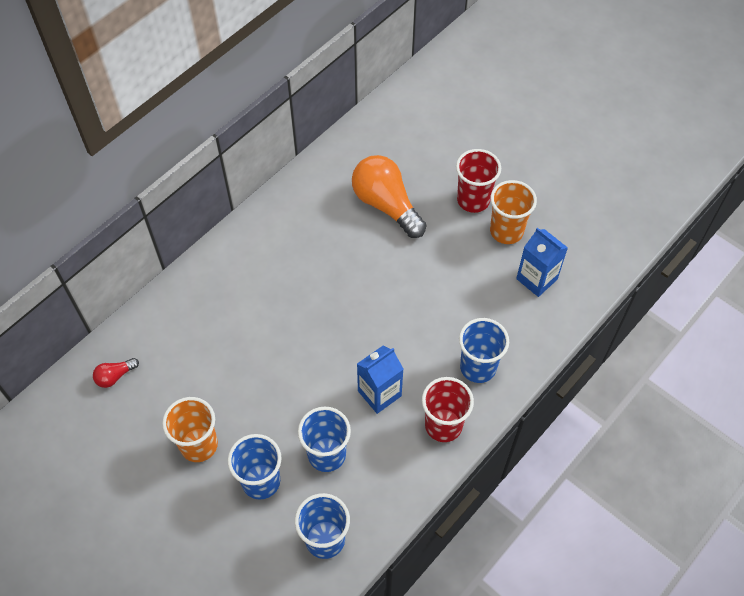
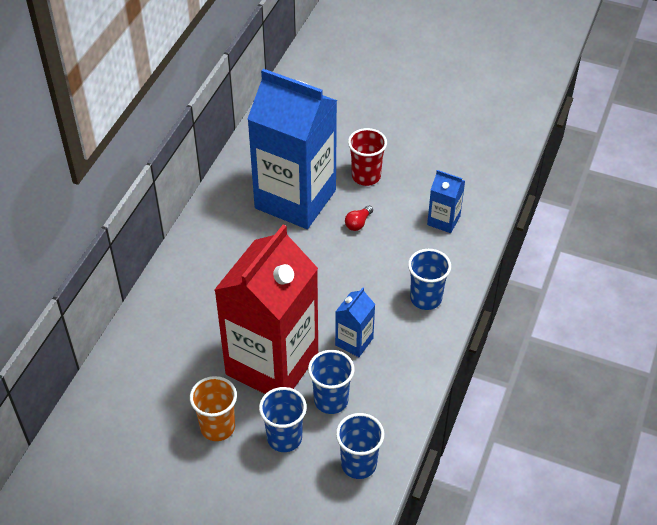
camera: 20 degrees left, 10 degrees down
(115, 376) = (118, 397): red light bulb -> red light bulb (358, 223)
(283, 391) = (272, 364): none -> red carton
(386, 205) = (295, 199): orange light bulb -> blue carton
(443, 425) = (417, 349): red cup -> none
(506, 231) = (403, 192): orange cup -> none

